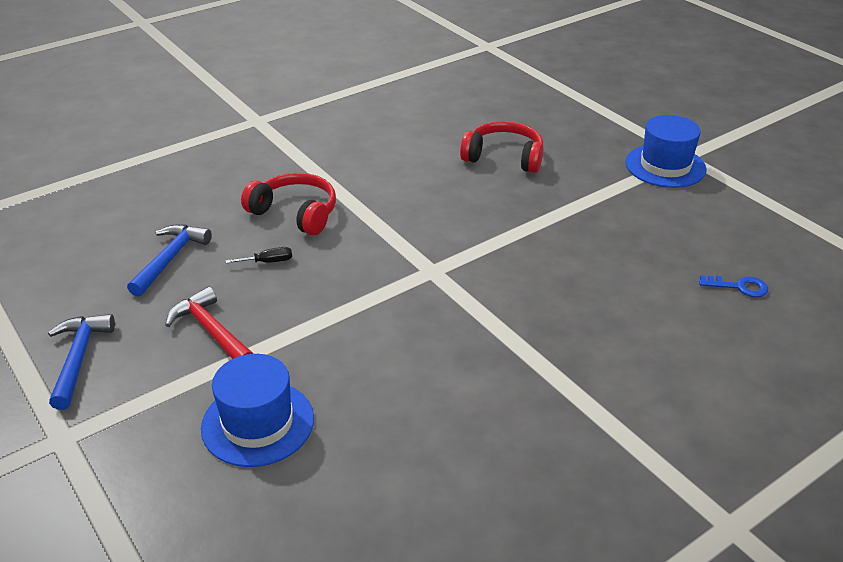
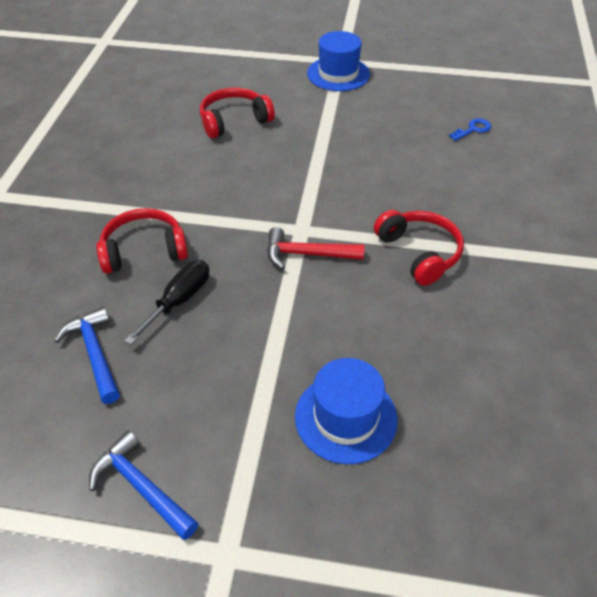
camera: 45 degrees left, 10 degrees up
(211, 331) = (215, 382): red hammer -> red hammer (307, 254)
(268, 262) = (179, 300): black screwdriver -> black screwdriver, size x1.83
(507, 353) = (419, 253): none -> red headphones

